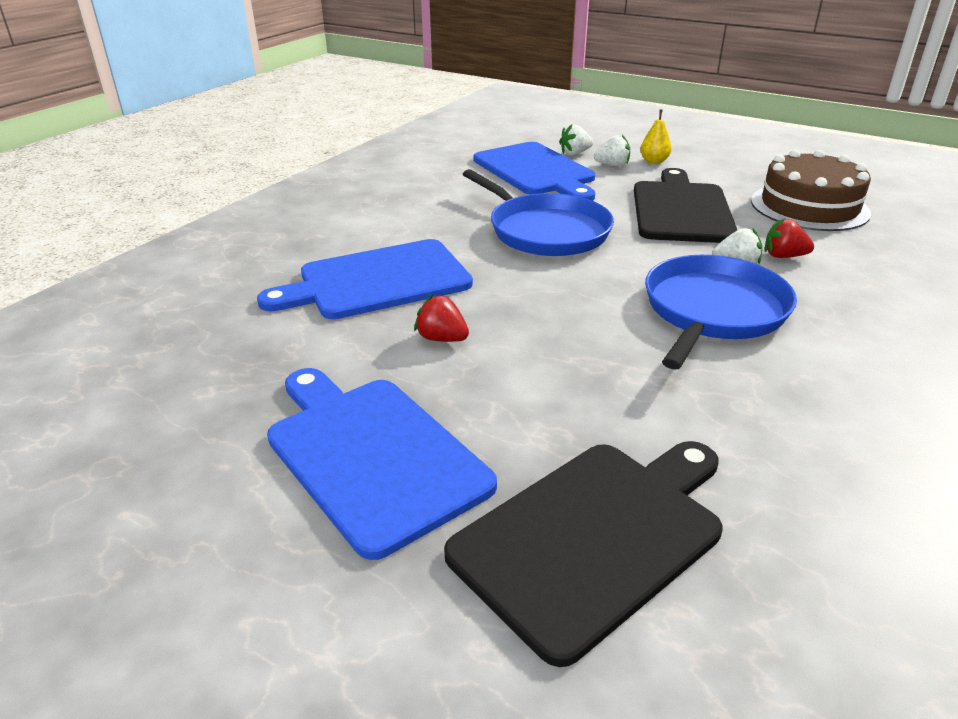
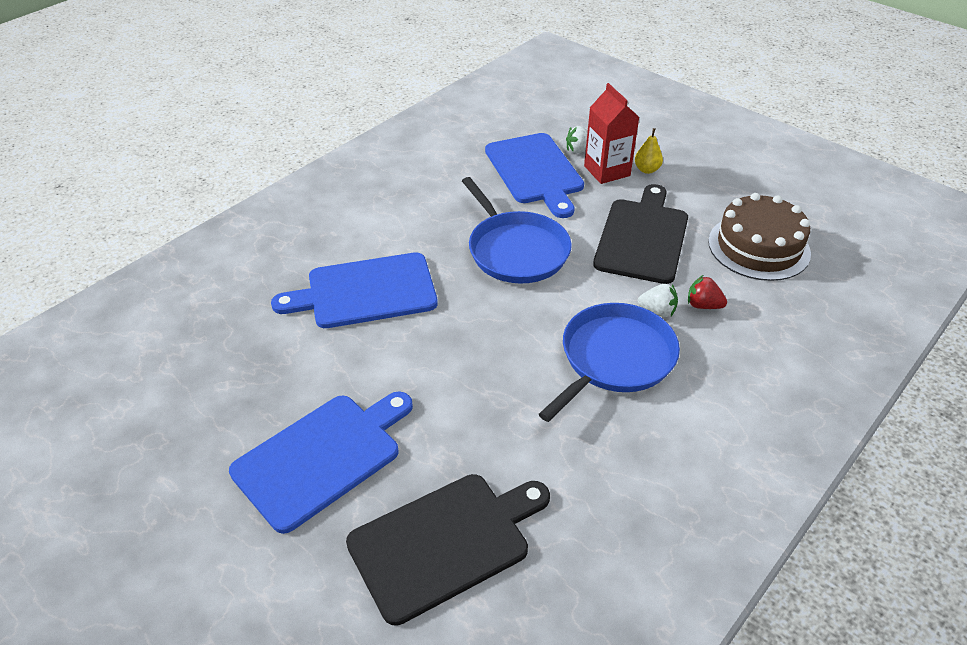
camera: 10 degrees right, 10 degrees up
(372, 455) = (322, 457): blue cutting board -> blue cutting board turned 75 degrees clockwise
(442, 338) = (397, 359): red strawberry -> none
(612, 165) = (607, 171): white strawberry -> red carton

